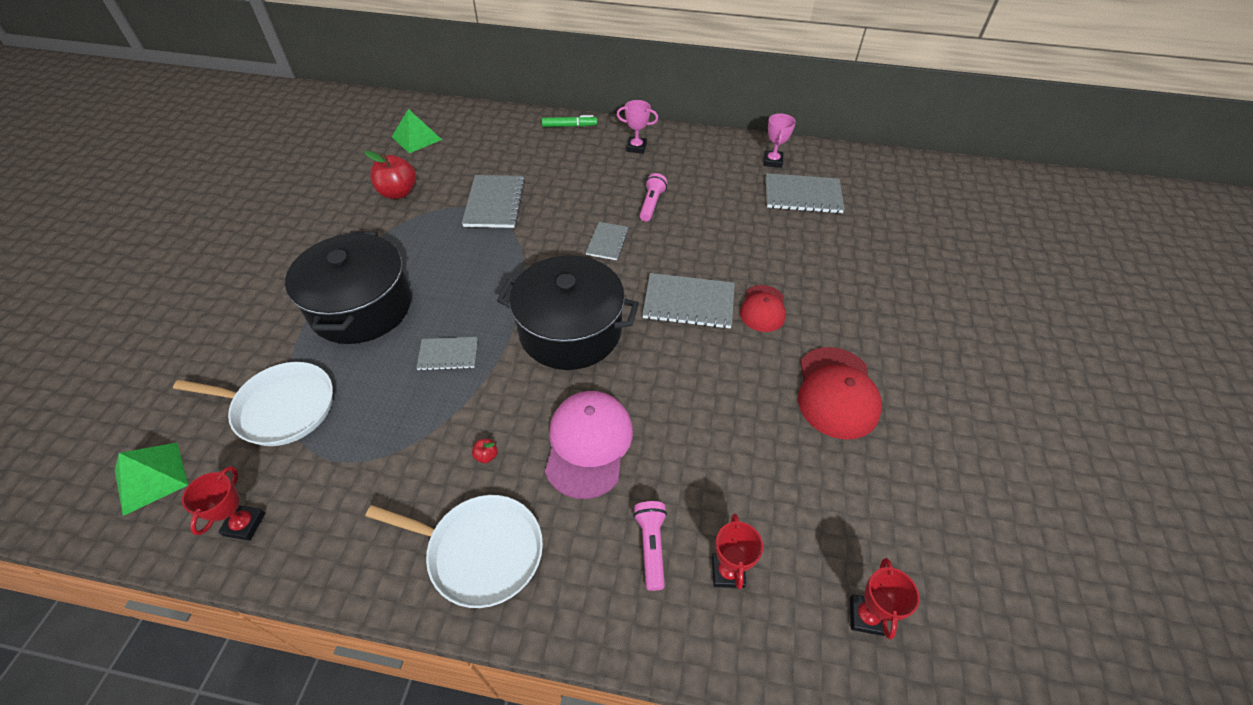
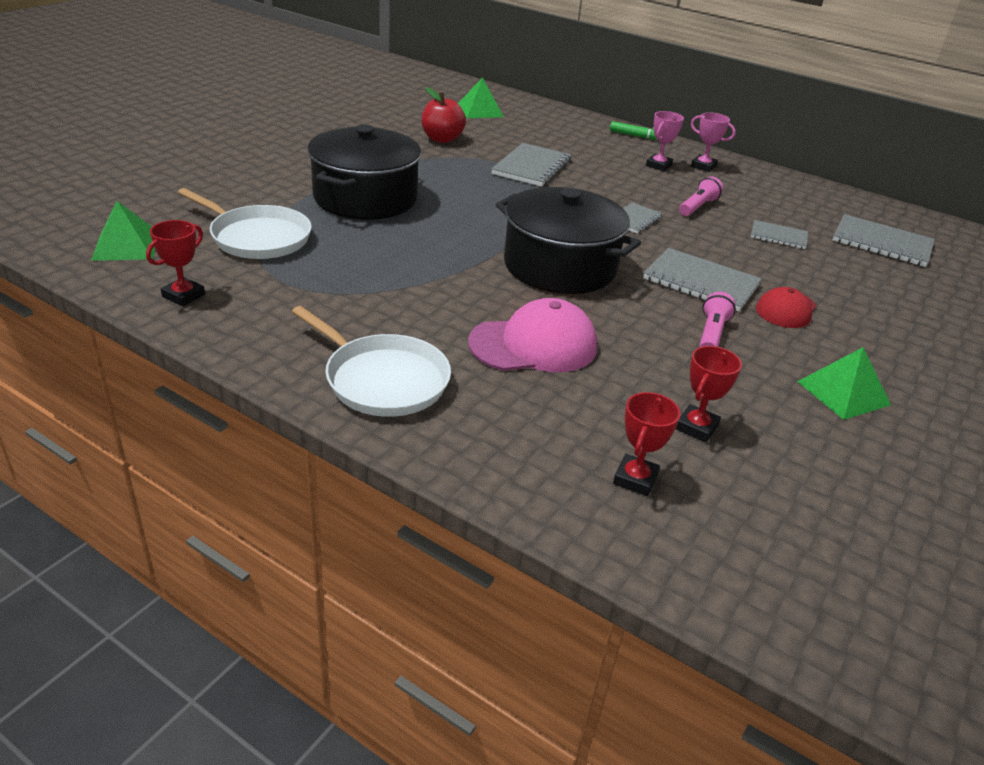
camera: 20 degrees right, 15 degrees down
(448, 354) = (428, 248): grey notebook -> grey notebook (778, 236)
(486, 456) = (426, 321): red apple -> none
(588, 444) = (533, 345): pink cap -> pink cap turned 45 degrees clockwise
(651, 546) = (560, 433): pink flashlight -> pink flashlight (711, 334)
(772, 161) = (858, 211): pink trophy -> pink trophy (658, 165)
(836, 392) = (843, 393): red cap -> green pyramid
(866, 616) = (785, 568): red trophy -> red trophy (696, 427)

